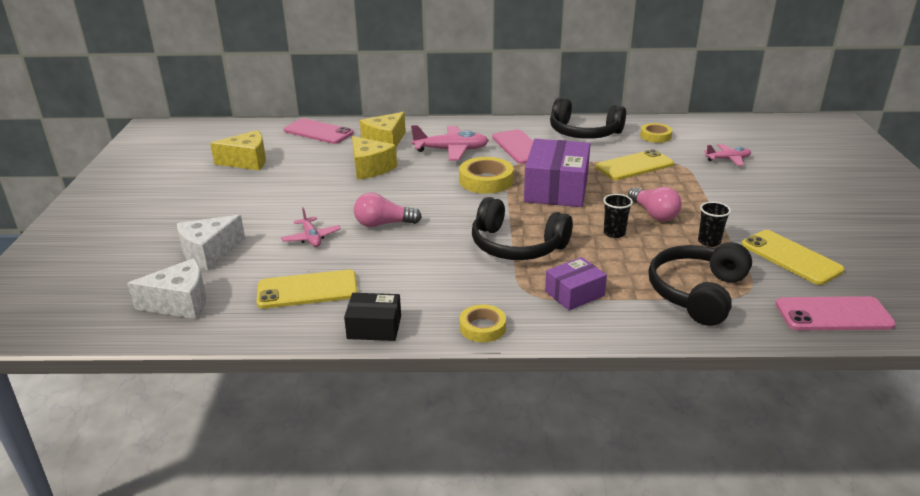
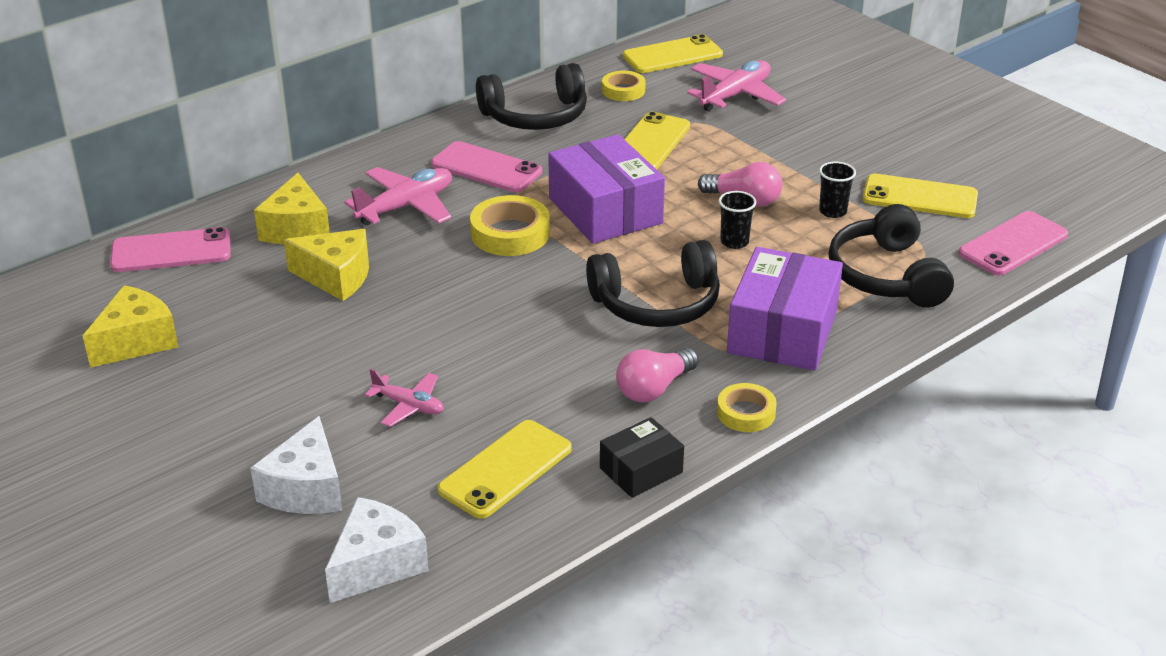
camera: 40 degrees left, 5 degrees up
(383, 224) = (470, 346): pink light bulb -> pink light bulb (654, 388)
(574, 294) = (783, 331): purple box -> purple box, size x1.84
(713, 128) = (672, 55): none -> yellow phone
(728, 159) = (735, 95): pink plane -> pink plane, size x1.67

